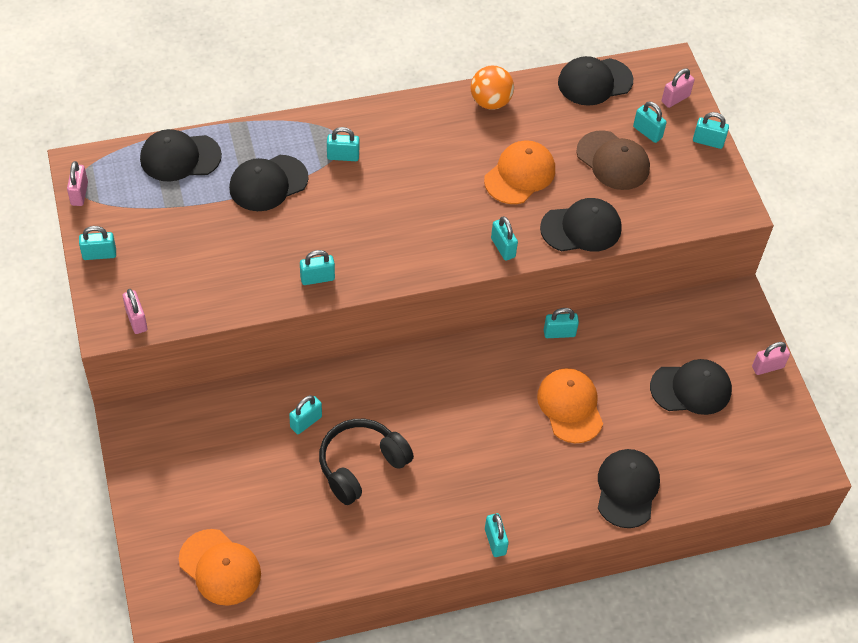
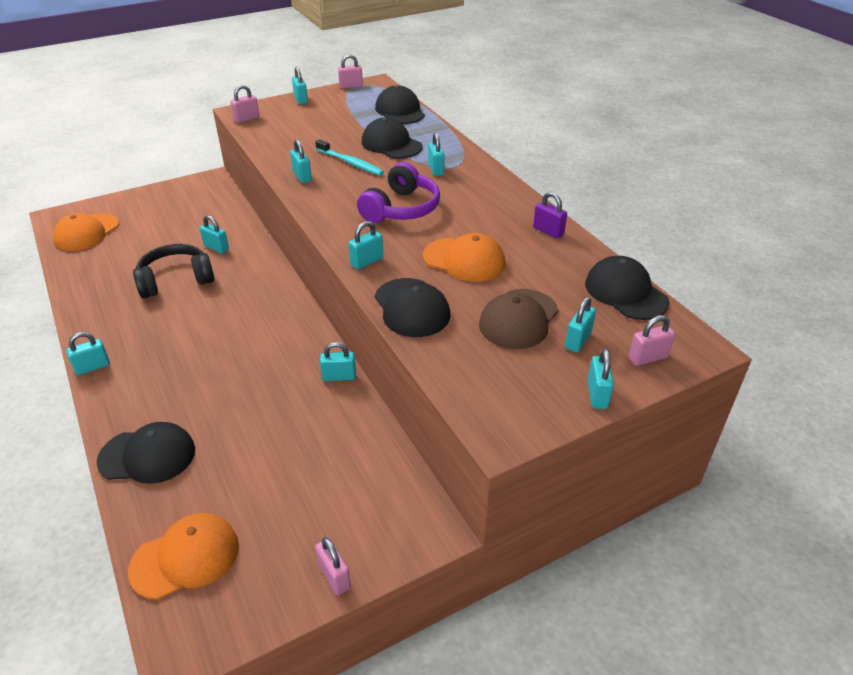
camera: 80 degrees right, 15 degrees down
(299, 229) = (350, 162): none -> turquoise toothbrush
(361, 465) = (176, 280): black headphones -> black headphones turned 60 degrees counterclockwise
(415, 202) = (401, 209): none -> purple headphones
(490, 102) = (548, 231): orange ball -> purple padlock
(559, 333) = (339, 377): turquoise padlock -> turquoise padlock turned 75 degrees counterclockwise
(570, 407) = (249, 397): orange cap -> orange cap (185, 557)
(675, 99) = (647, 358): pink padlock -> pink padlock turned 60 degrees counterclockwise
(691, 389) = (287, 497): black cap -> none

